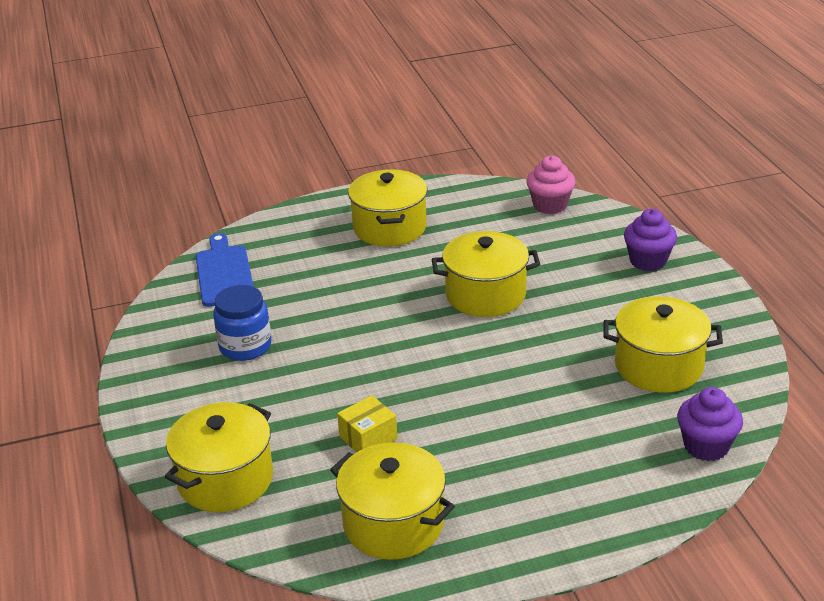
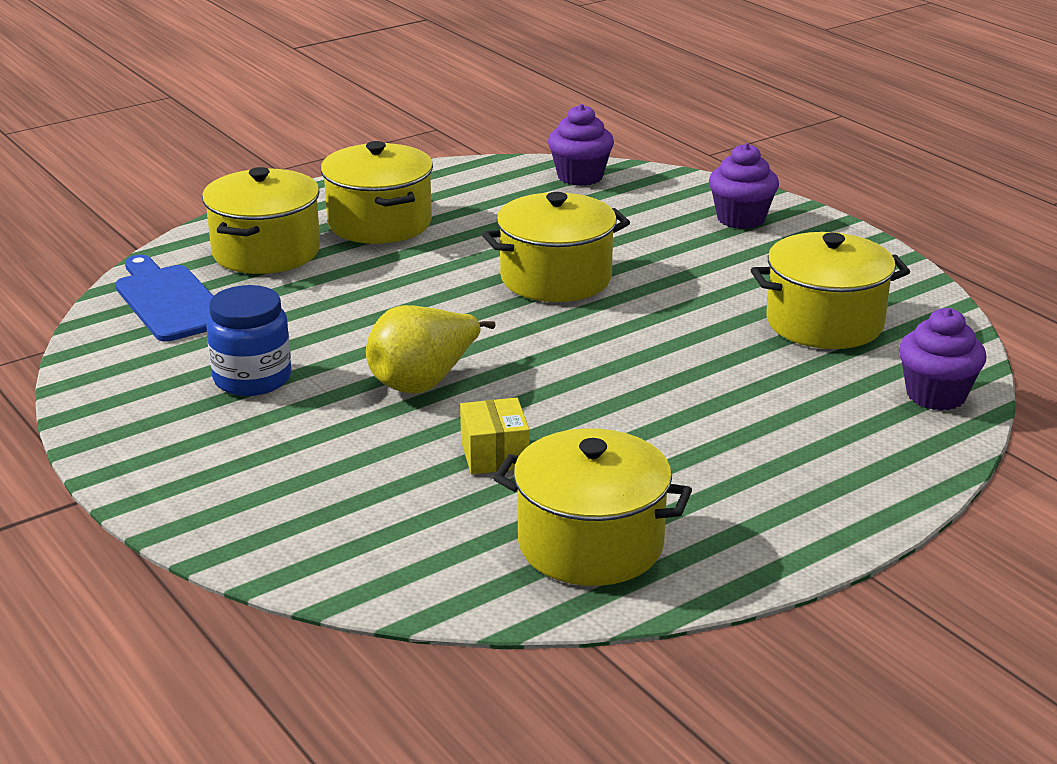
camera: 20 degrees left, 5 degrees down
(225, 479) = (317, 535): yellow pot -> yellow pot (266, 252)
(352, 369) = (424, 382): none -> yellow pear
(368, 438) = (494, 454): yellow box -> yellow box turned 45 degrees counterclockwise
(550, 205) = (580, 176): pink cupcake -> purple cupcake

